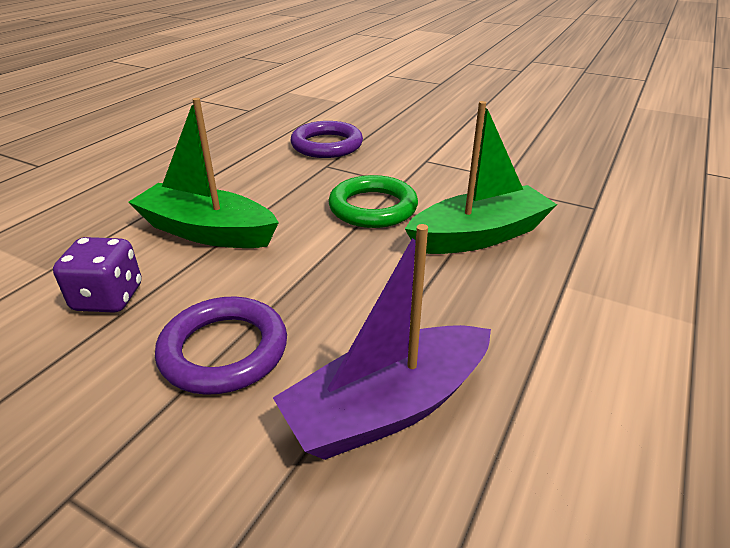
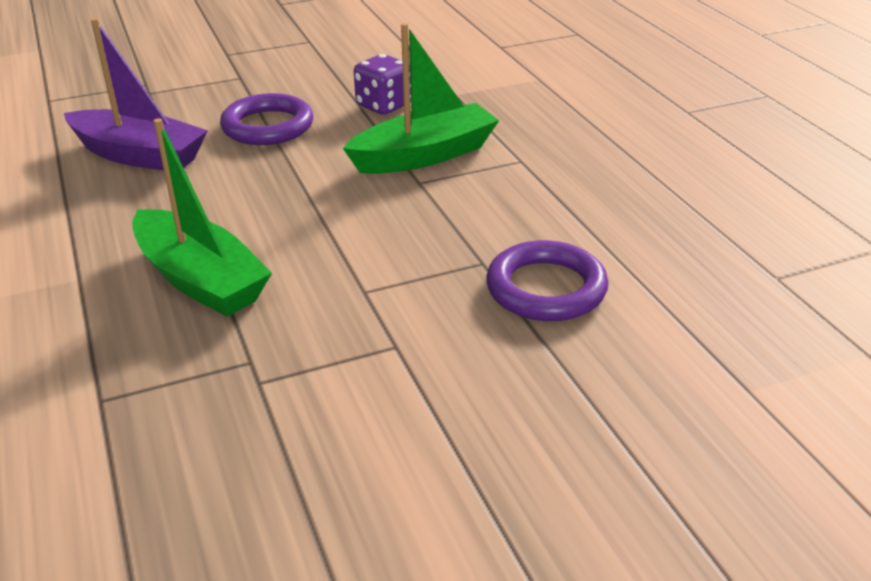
camera: 130 degrees right, 0 degrees up
(373, 207) = (341, 247): green ring -> none
(388, 407) = (139, 155): purple boat -> purple boat turned 105 degrees clockwise
(479, 236) = (200, 280): green boat -> green boat turned 60 degrees counterclockwise

